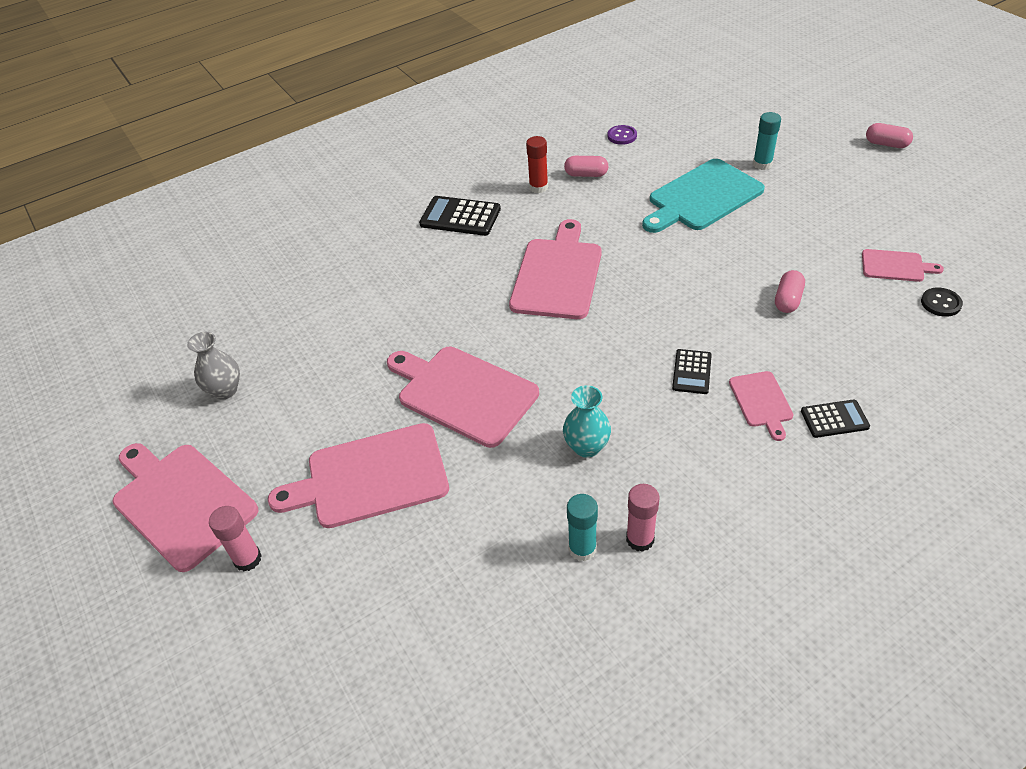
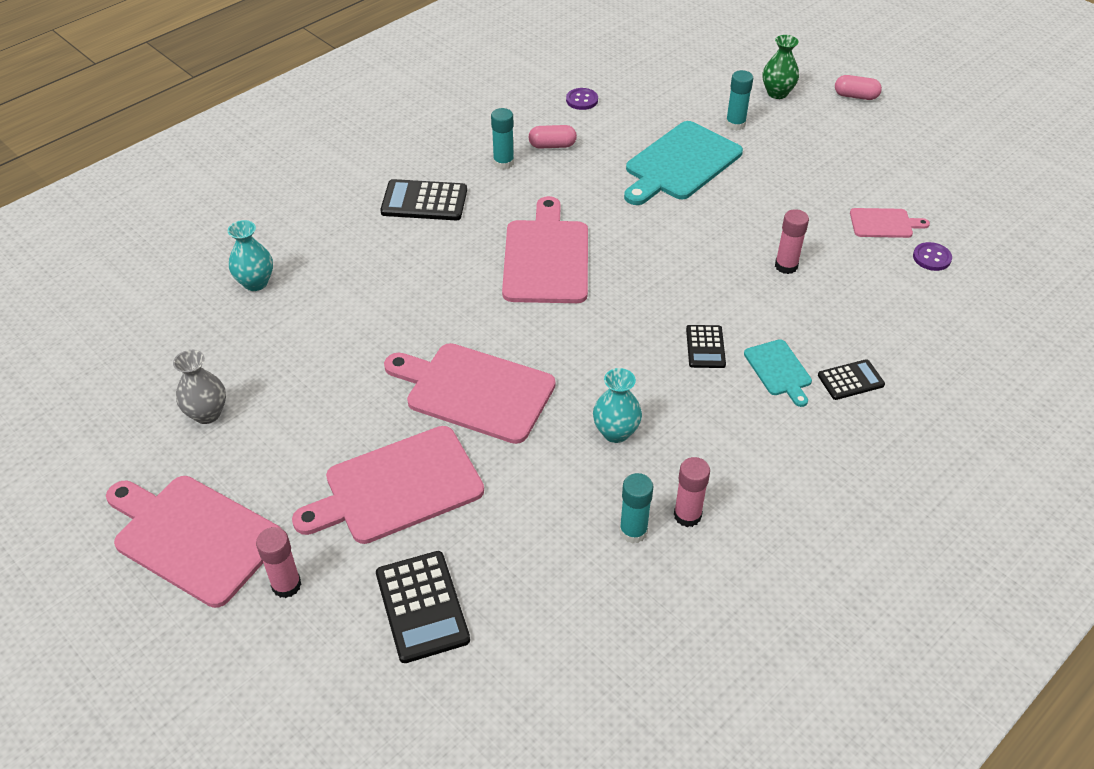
camera: 15 degrees left, 0 degrees up
(298, 278) = (255, 283): none -> turquoise vase
(363, 597) = (422, 606): none -> black calculator
(538, 187) = (503, 163): red glue stick -> turquoise glue stick
(761, 402) = (779, 370): pink cutting board -> turquoise cutting board
(787, 300) = (786, 266): pink capsule -> pink glue stick
(808, 138) = (777, 93): none -> green vase
(940, 303) = (931, 258): black button -> purple button

